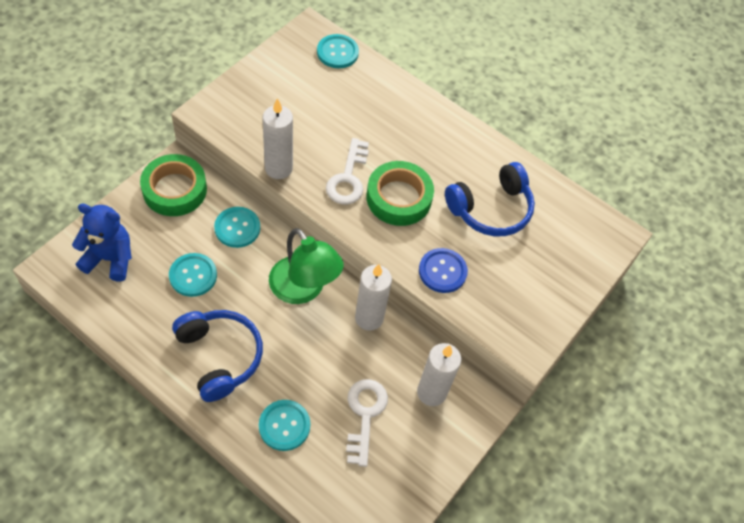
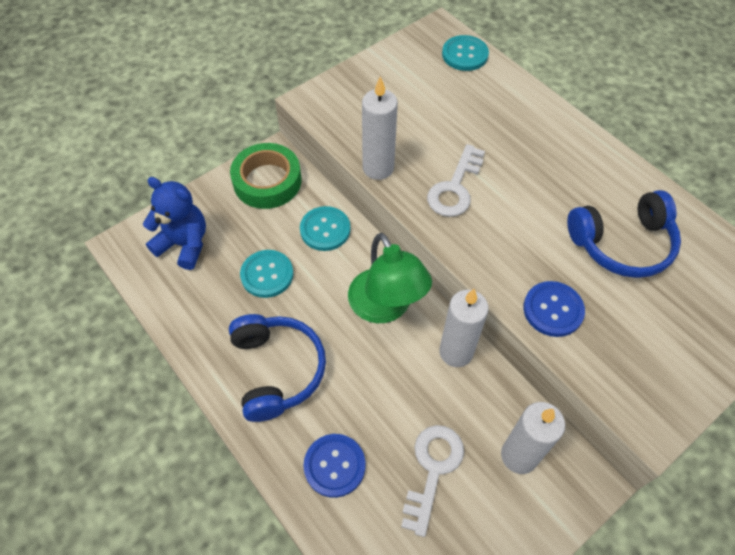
camera: 20 degrees right, 0 degrees up
(284, 426) = (334, 466): turquoise button -> blue button
(399, 198) = (511, 217): green tape -> none

